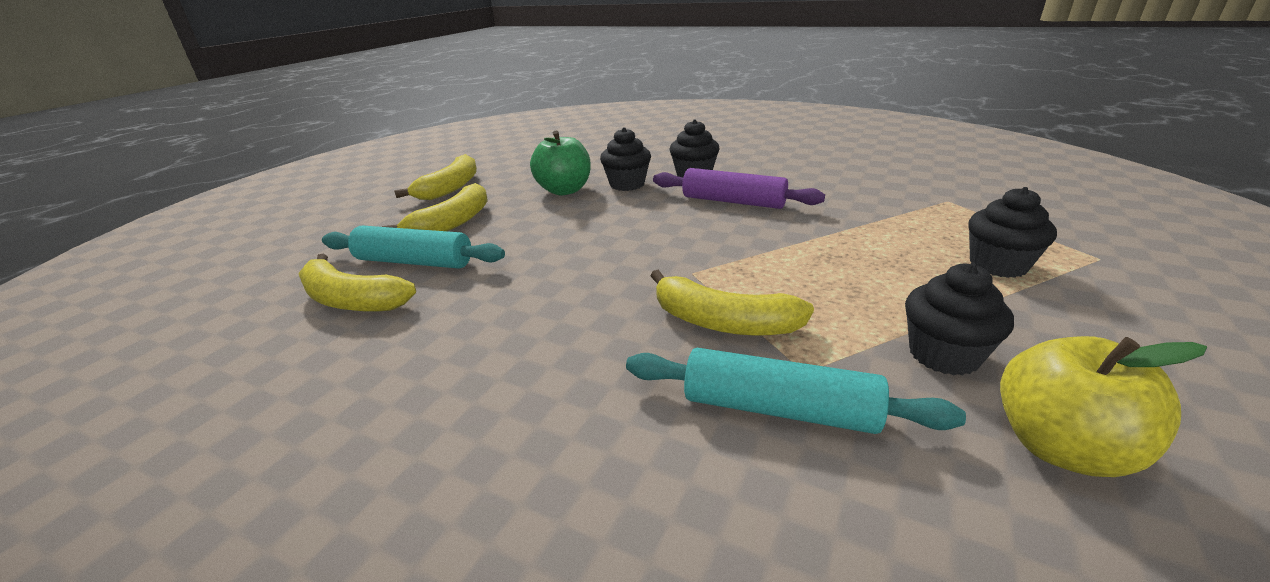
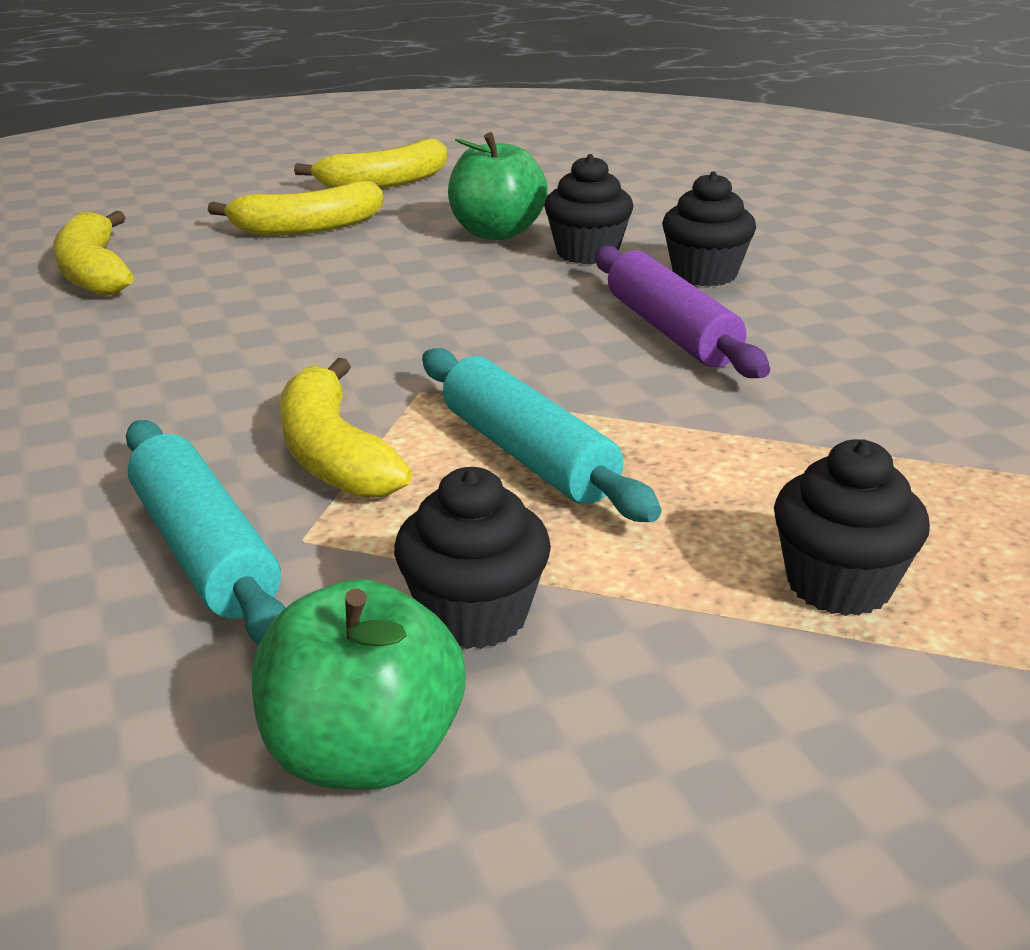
camera: 40 degrees right, 0 degrees up
(414, 262) = (201, 256): turquoise rolling pin -> turquoise rolling pin (527, 455)
(1060, 447) = (364, 753): yellow apple -> green apple

